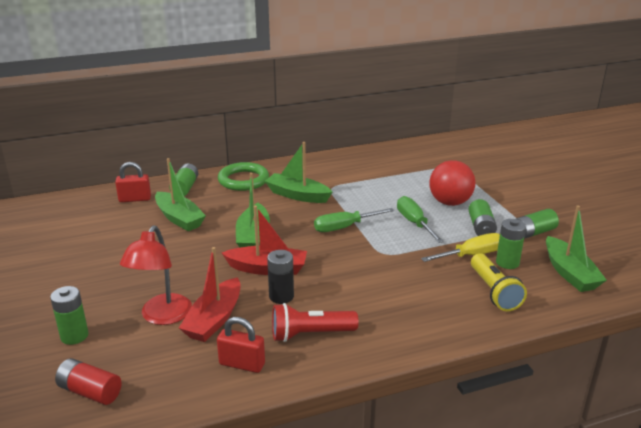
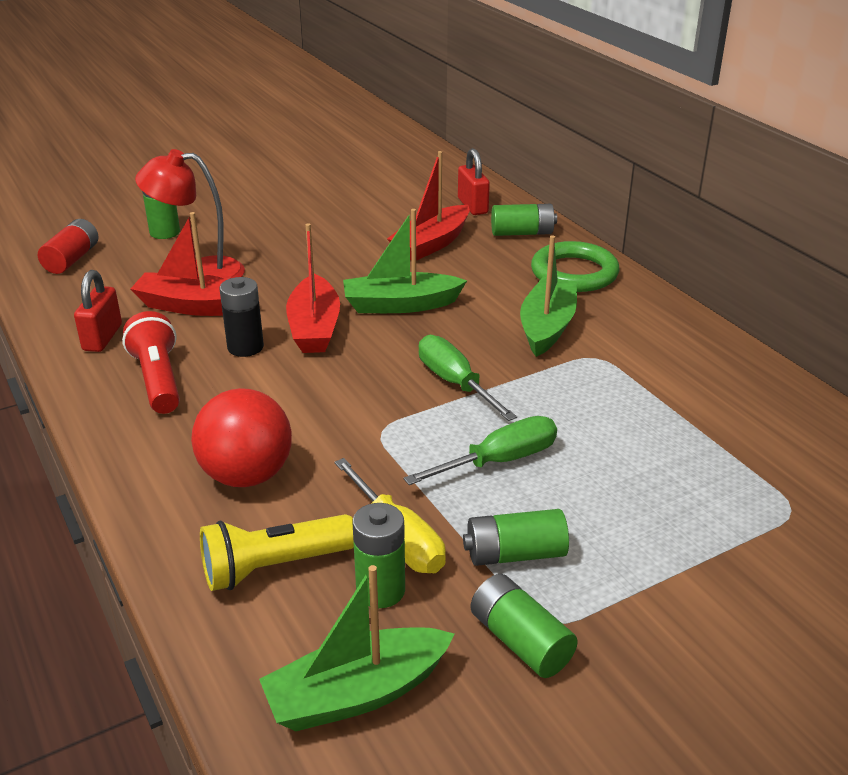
camera: 80 degrees right, 5 degrees up
(179, 218) = (431, 244): green boat -> red boat
(450, 202) = (607, 507): red ball -> red ball (247, 475)

